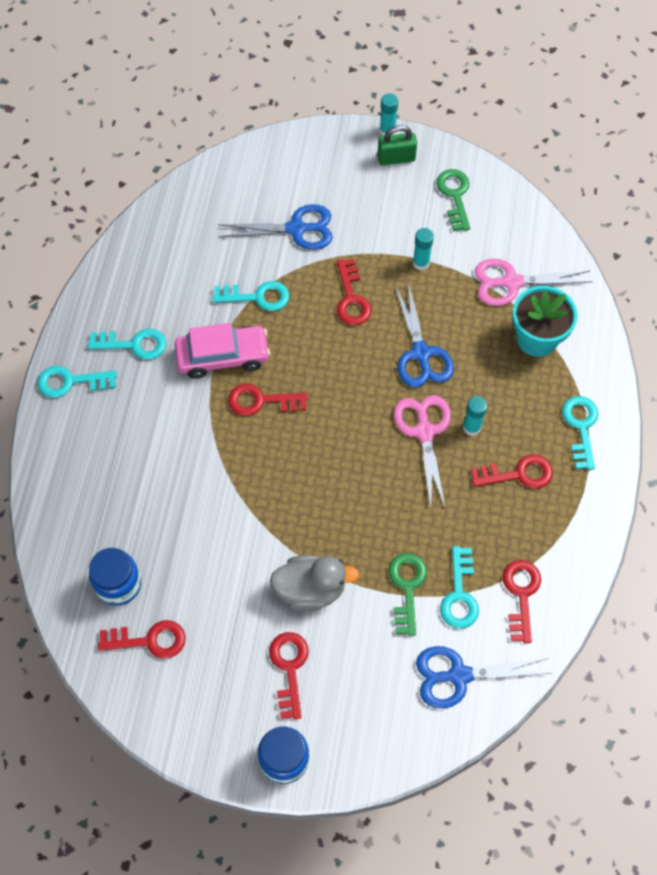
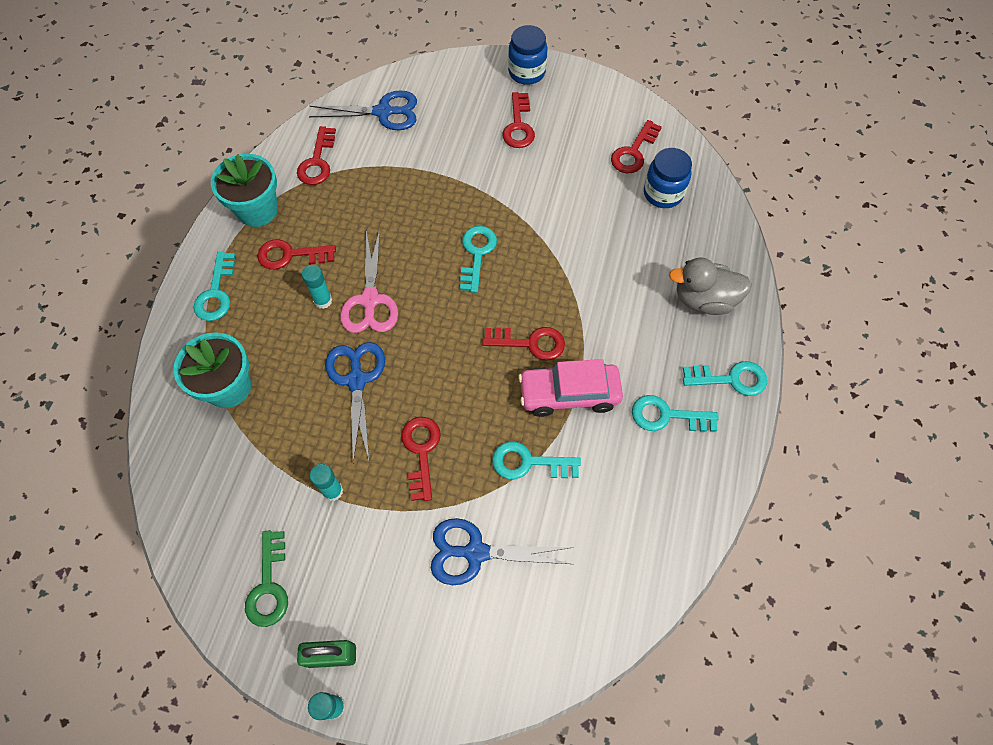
camera: 175 degrees left, 0 degrees up
(149, 640) = (633, 152): red key -> red key turned 60 degrees counterclockwise
(310, 589) = (496, 178): grey duck -> grey duck (704, 300)
(407, 587) = (413, 173): green key -> none
(459, 594) = (369, 165): turquoise key -> turquoise key (477, 254)
(511, 282) = (235, 457): pink scissors -> none
(570, 525) = (257, 210): none -> turquoise flower pot

